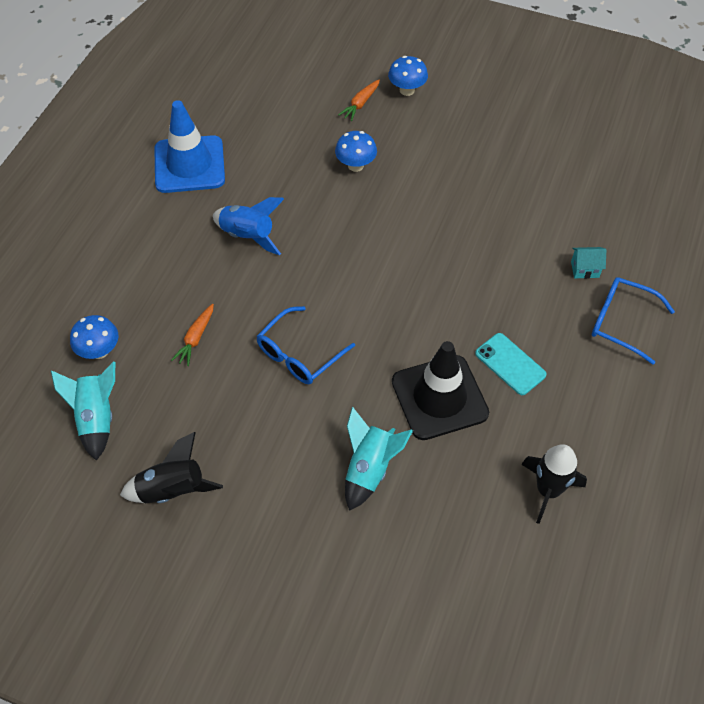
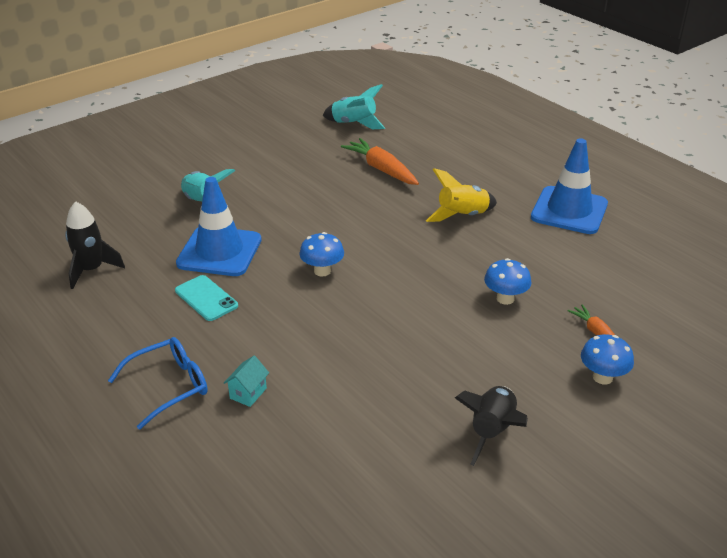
camera: 120 degrees right, 20 degrees down
(99, 351) = (406, 135): blue mushroom -> blue mushroom (322, 271)
(172, 490) = (275, 135): black rocket -> black rocket (492, 431)
(196, 338) = (381, 169): orange carrot -> orange carrot, size x1.71
(248, 236) = (462, 216): blue rocket -> yellow rocket
(299, 354) = (324, 204): blue glasses -> none
(439, 397) = (219, 252): black traffic cone -> blue traffic cone
(510, 364) = (206, 298): turquoise phone -> turquoise phone turned 60 degrees clockwise

